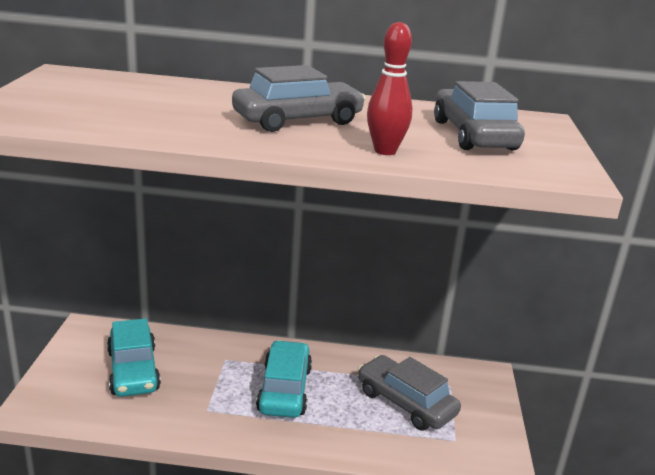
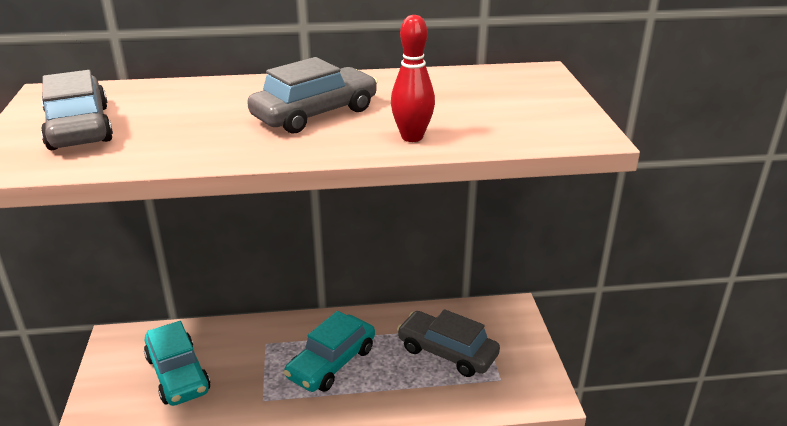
camera: 10 degrees left, 5 degrees up
(284, 389) = (331, 363): turquoise car -> turquoise car turned 135 degrees counterclockwise
(474, 135) = (486, 102): grey car -> grey car (79, 127)

